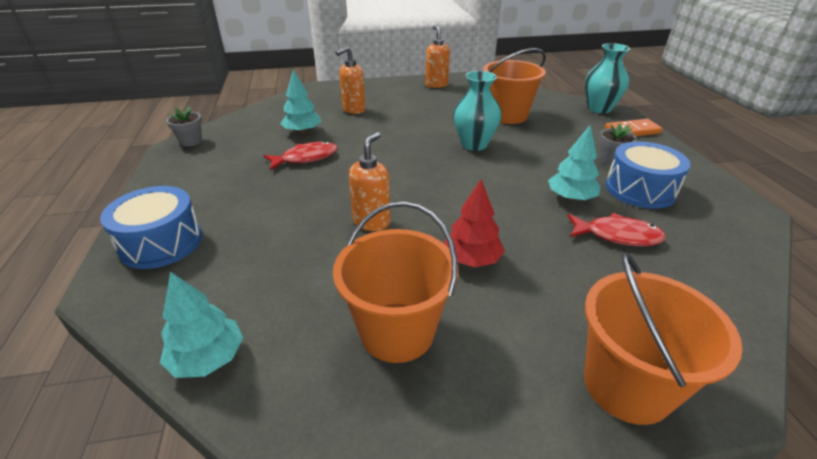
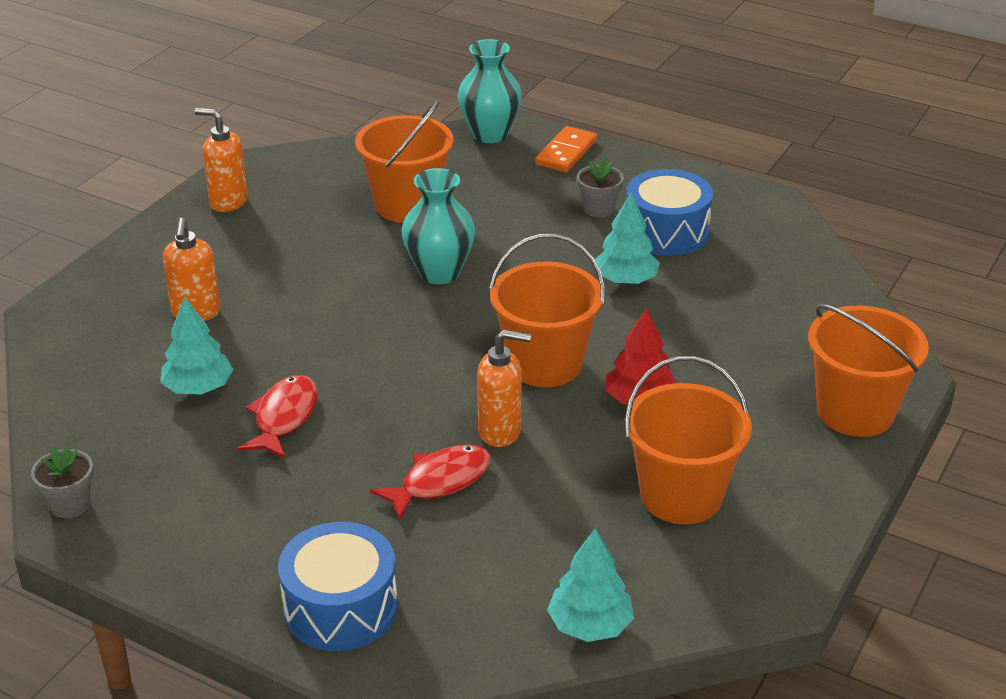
camera: 50 degrees left, 0 degrees up
(372, 222) = (500, 431): orange soap dispenser -> orange soap dispenser turned 120 degrees clockwise
(452, 208) = (545, 364): none -> orange bucket
(617, 235) = (710, 296): red fish -> red fish (440, 482)

